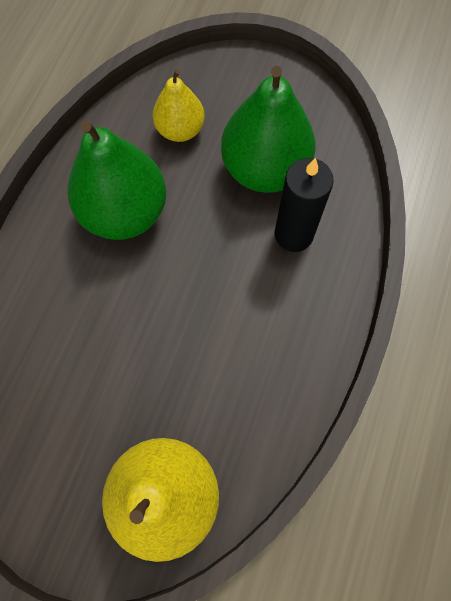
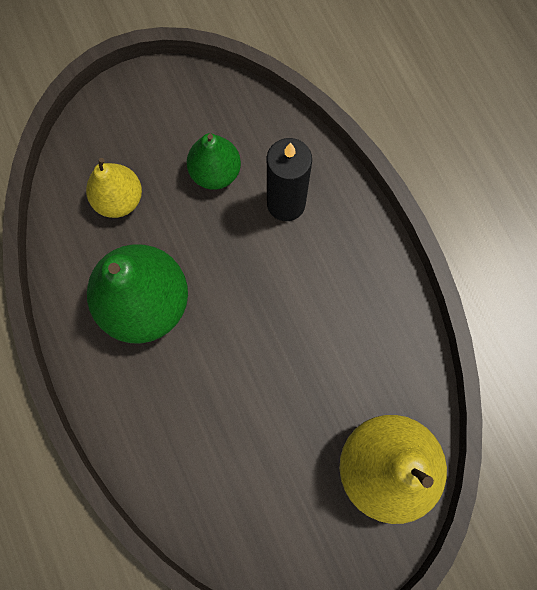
camera: 45 degrees left, 5 degrees up
(265, 169) = (215, 172): green pear -> green pear, size x0.58

